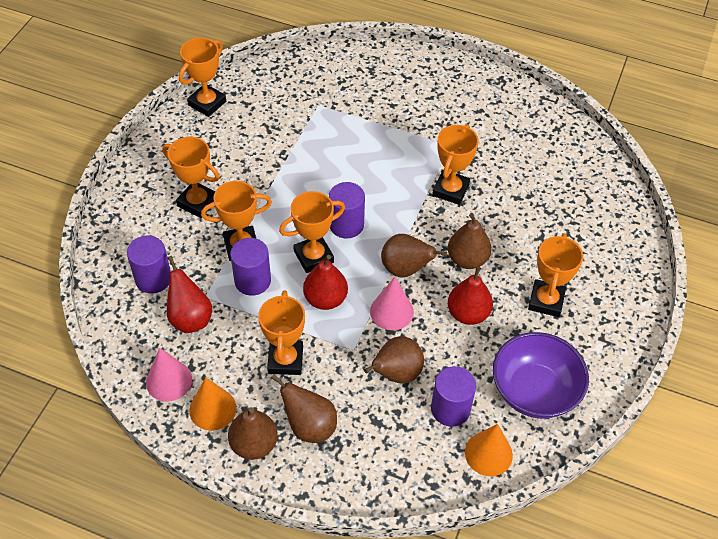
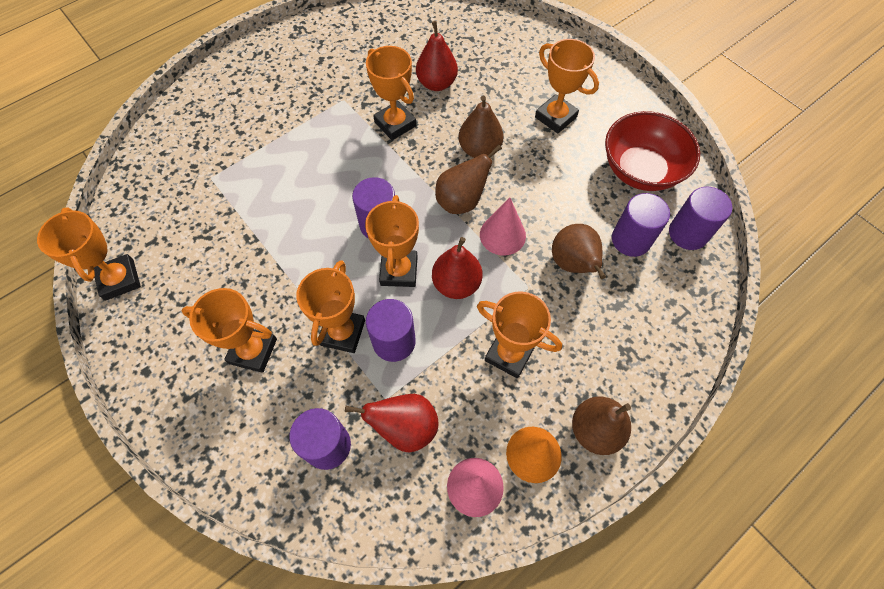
camera: 60 degrees left, 10 degrees up
(197, 202) = (253, 351): orange trophy -> orange trophy turned 45 degrees clockwise
(309, 426) = (596, 367): brown pear -> none
(468, 313) = (538, 177): red pear -> red pear (436, 83)
(488, 453) = (688, 233): orange cone -> purple cylinder
(534, 391) = (640, 170): purple bowl -> red bowl

